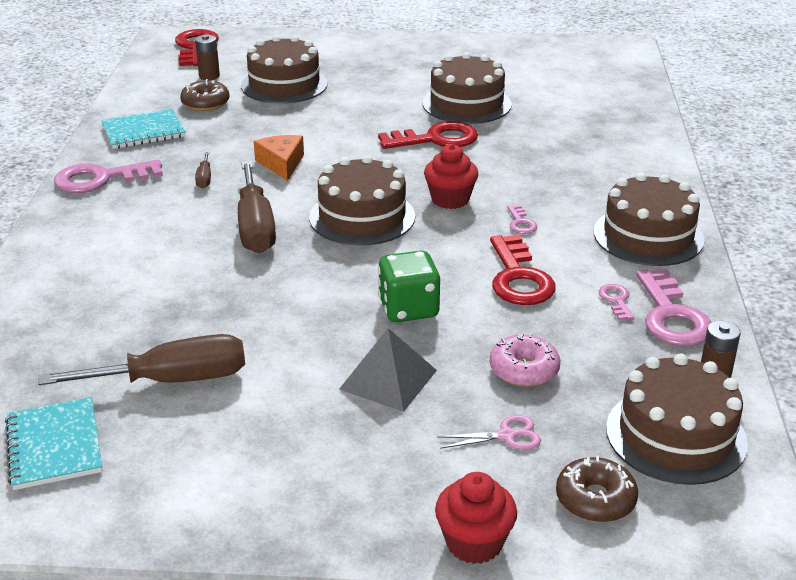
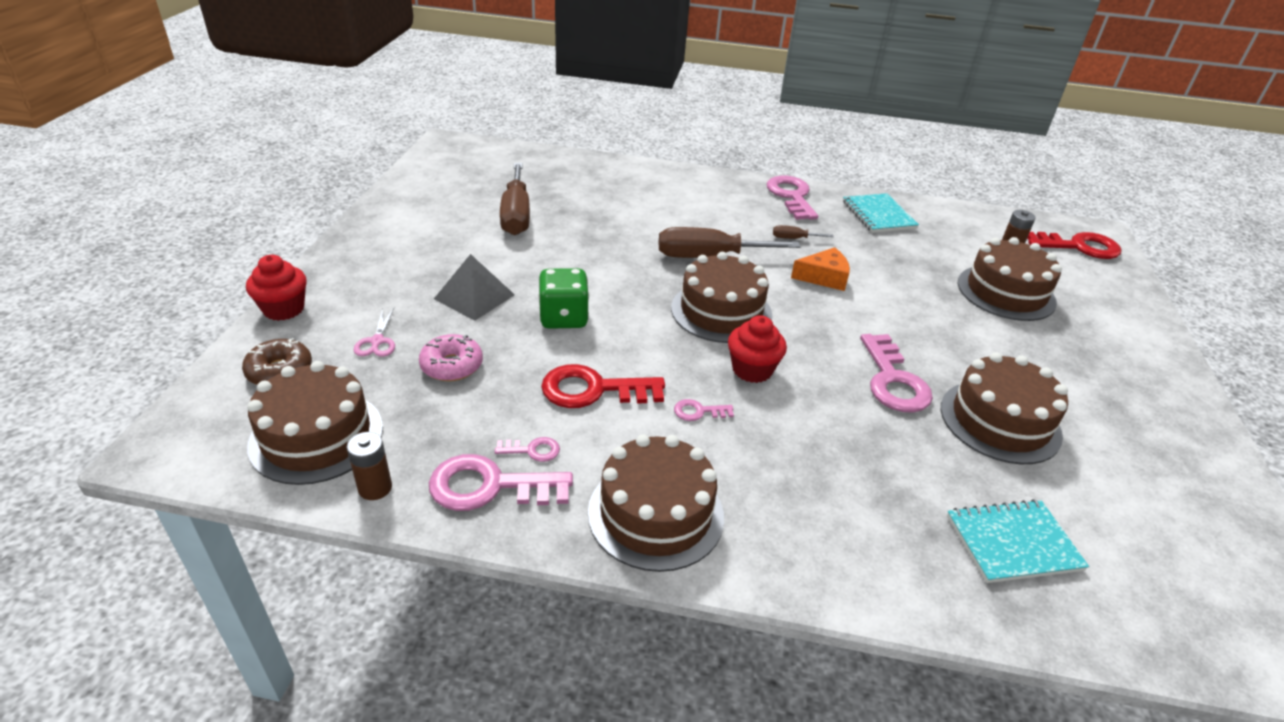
camera: 95 degrees right, 5 degrees up
(54, 446) = (472, 179): turquoise notebook -> turquoise notebook (1012, 543)
(205, 103) = (945, 246): brown donut -> none
(436, 139) = (893, 381): red key -> pink key

